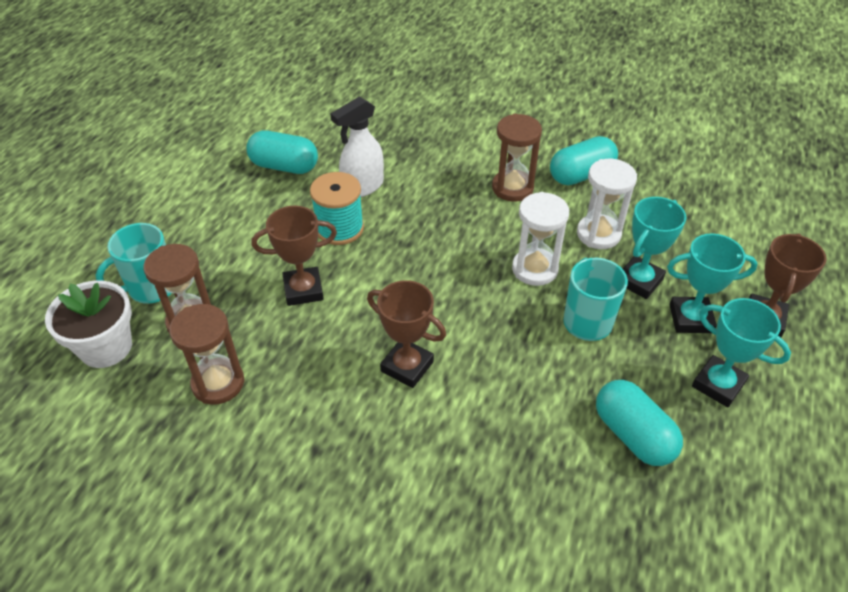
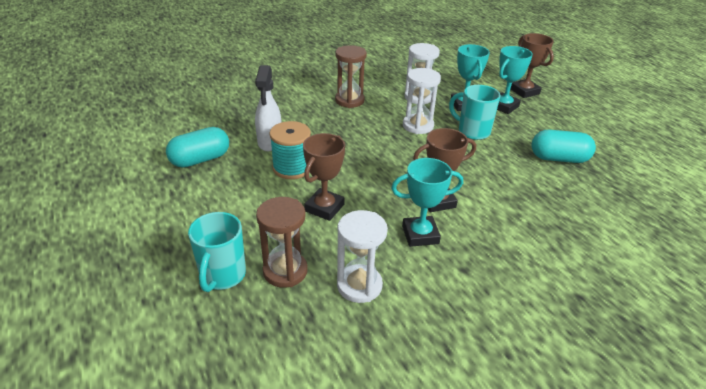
camera: 50 degrees left, 10 degrees down
(106, 347) = (250, 330): white flower pot -> none
(218, 383) = (359, 285): brown hourglass -> white hourglass
(581, 175) = (371, 79): turquoise capsule -> none
(718, 384) = (550, 122): turquoise trophy -> turquoise trophy (420, 234)

